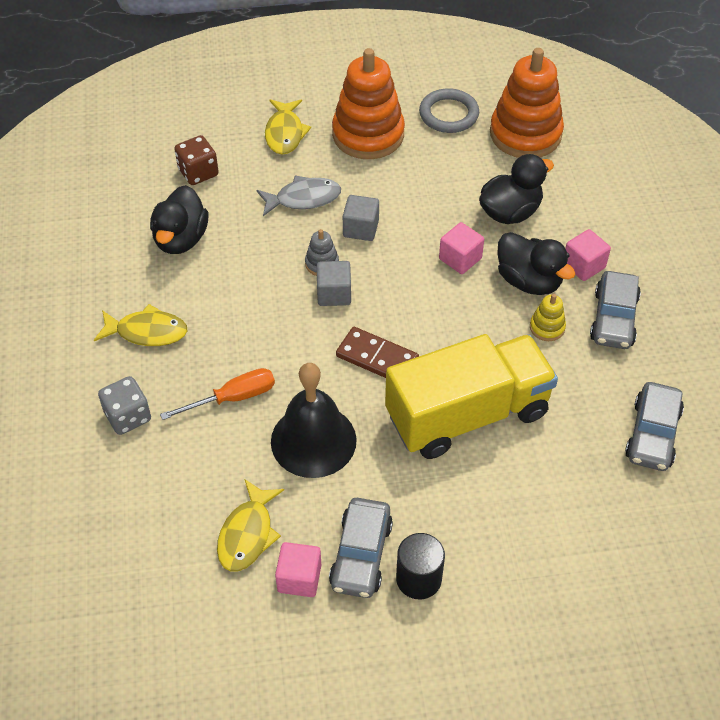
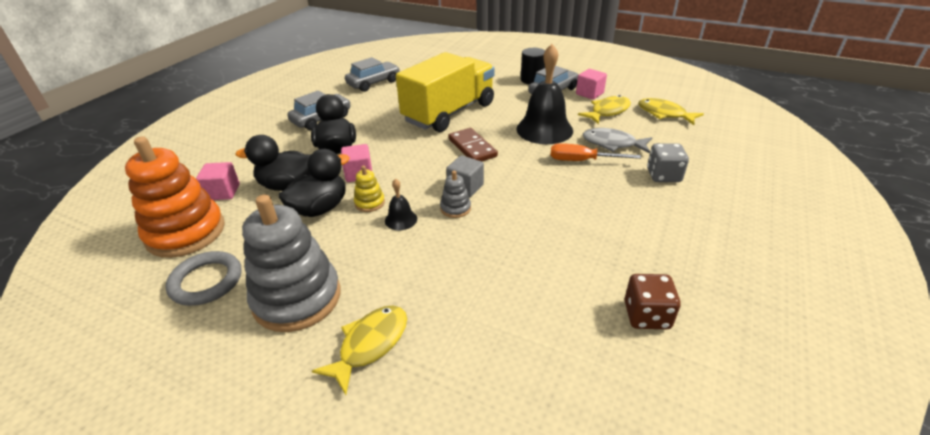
camera: 145 degrees left, 15 degrees down
(147, 332) = (629, 217): yellow fish -> yellow fish (664, 114)
(181, 239) = (562, 277): black duck -> black duck (320, 208)
(198, 172) = (501, 343): brown dice -> brown dice (646, 315)
(303, 198) = (421, 263): grey fish -> grey fish (612, 144)
(361, 228) = (401, 219): grey cube -> black bell
(368, 134) = (297, 298): orange stacking toy -> grey stacking toy
(467, 414) = (449, 113): yellow truck -> yellow truck turned 120 degrees clockwise
(547, 327) = (360, 127): yellow stacking toy -> yellow stacking toy (369, 203)
(583, 265) = (296, 143): pink cube -> pink cube (223, 192)

